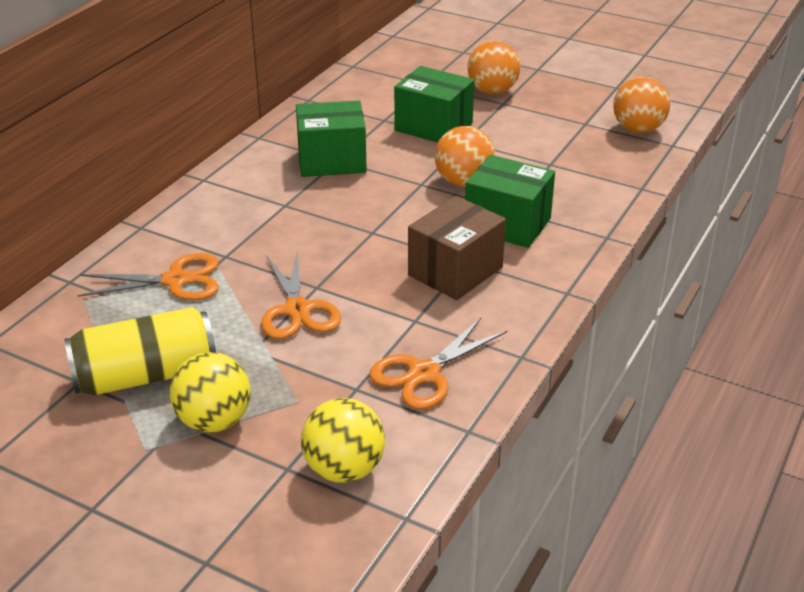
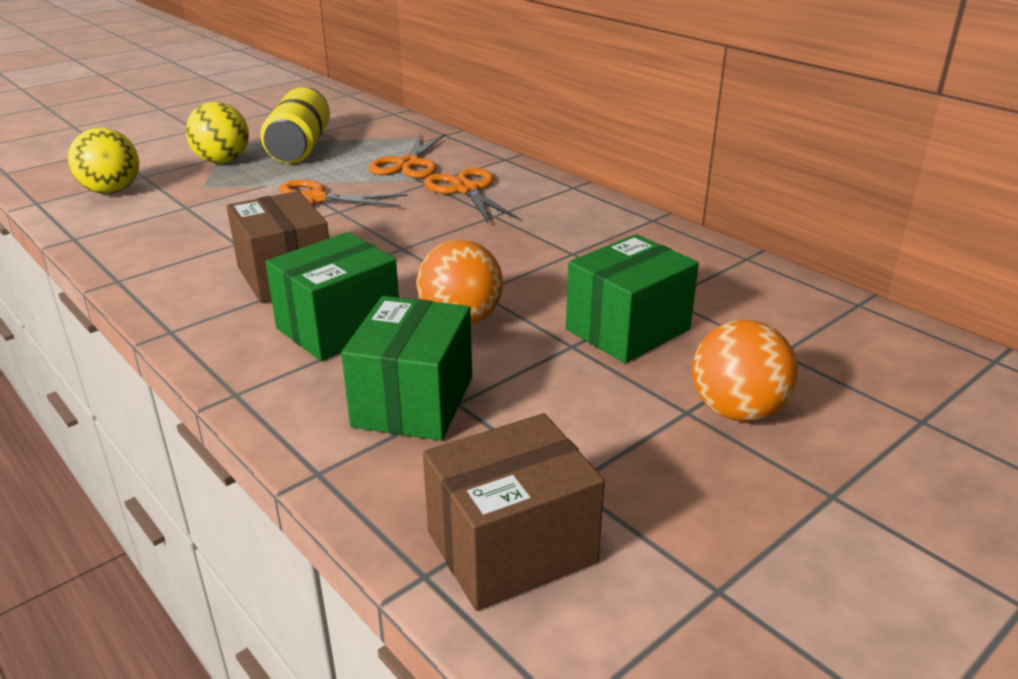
camera: 110 degrees right, 5 degrees down
(332, 161) = (571, 249): green box -> green box (413, 401)
(424, 373) = (162, 234): orange scissors -> orange scissors (466, 190)
(638, 129) = (511, 547): orange ball -> brown box

